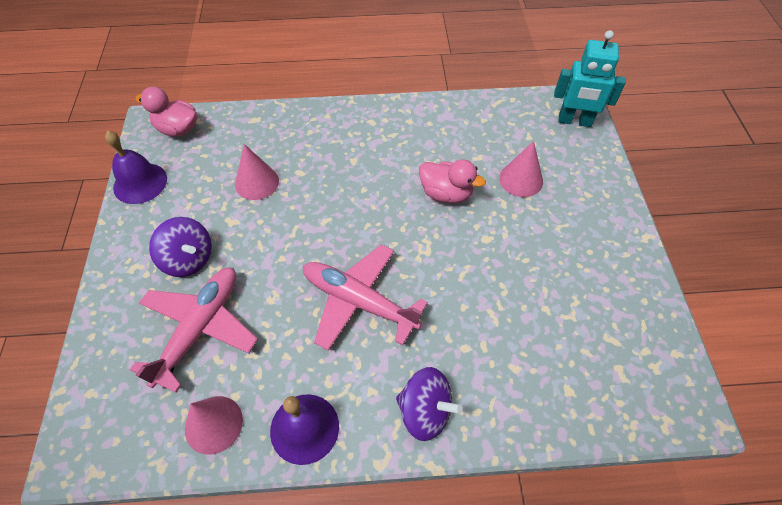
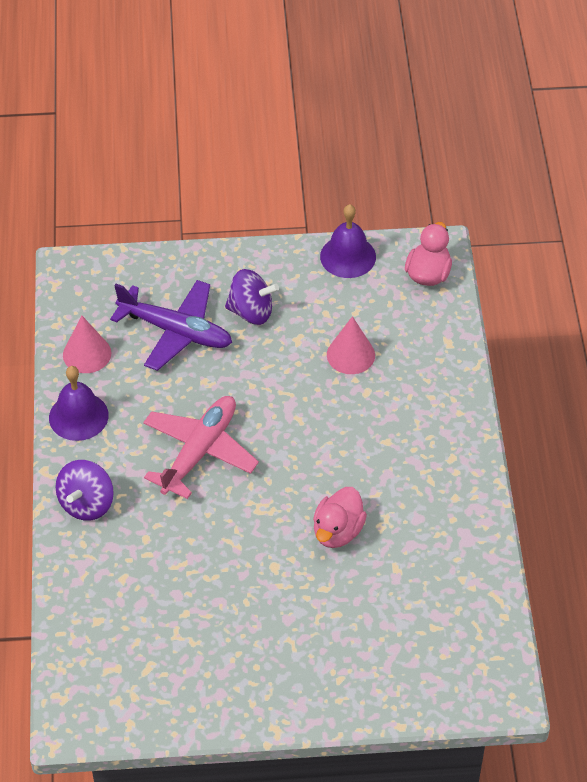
camera: 90 degrees right, 5 degrees down
(189, 259) = (251, 312): purple spinning top -> purple spinning top turned 120 degrees counterclockwise
(200, 328) = (176, 332): pink plane -> purple plane
(521, 179) = (361, 610): pink cone -> none
(574, 121) = (465, 685): turquoise robot -> none

